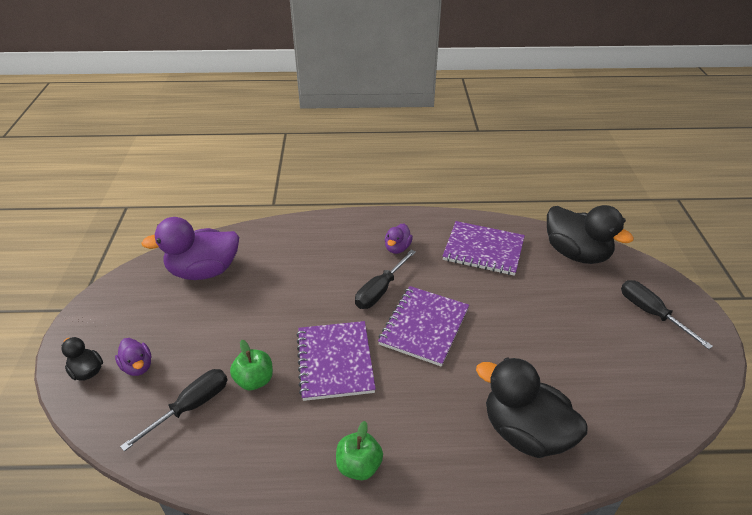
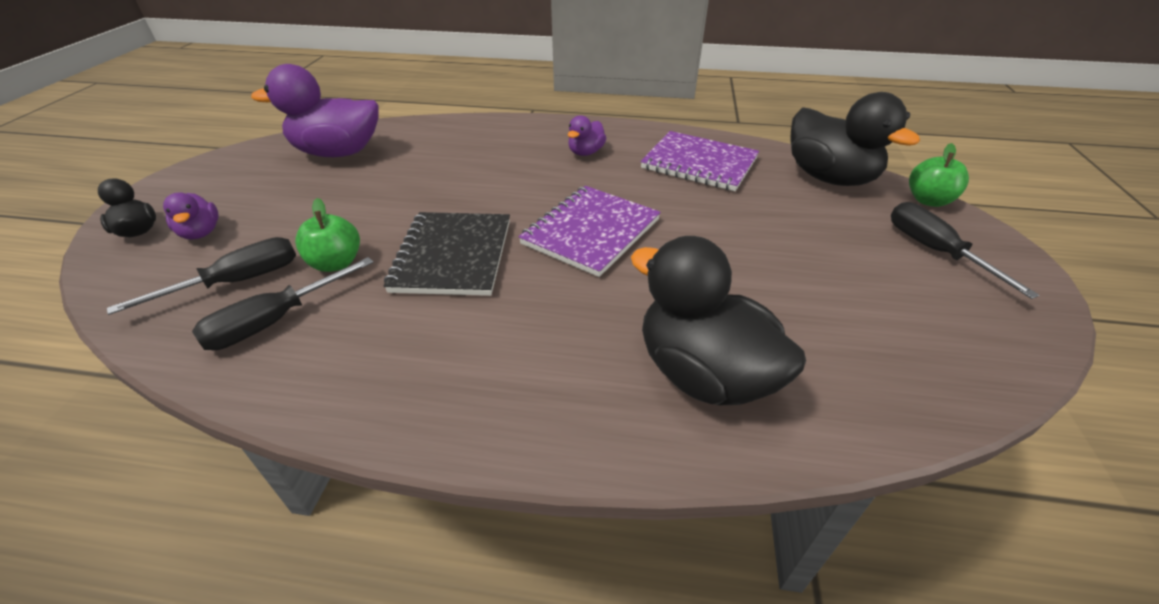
camera: 10 degrees right, 0 degrees up
(335, 361) = (453, 255): purple notebook -> black notebook
(359, 466) = (428, 382): green apple -> green apple (928, 200)
(380, 290) = (546, 190): black screwdriver -> black screwdriver (275, 321)

